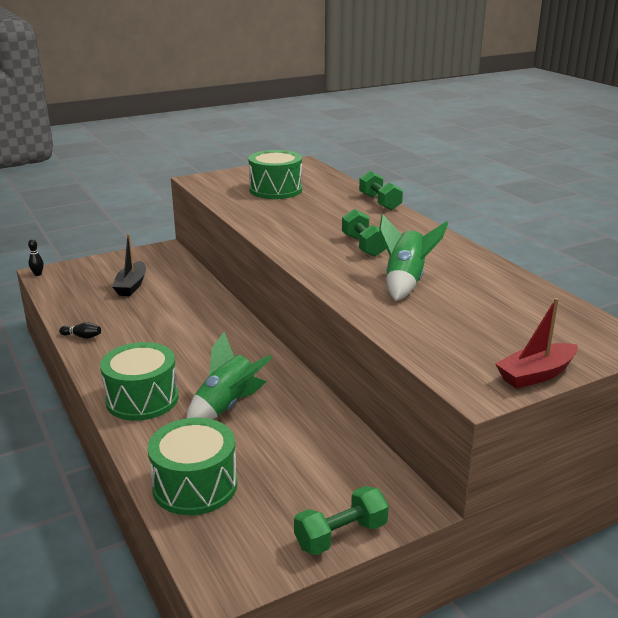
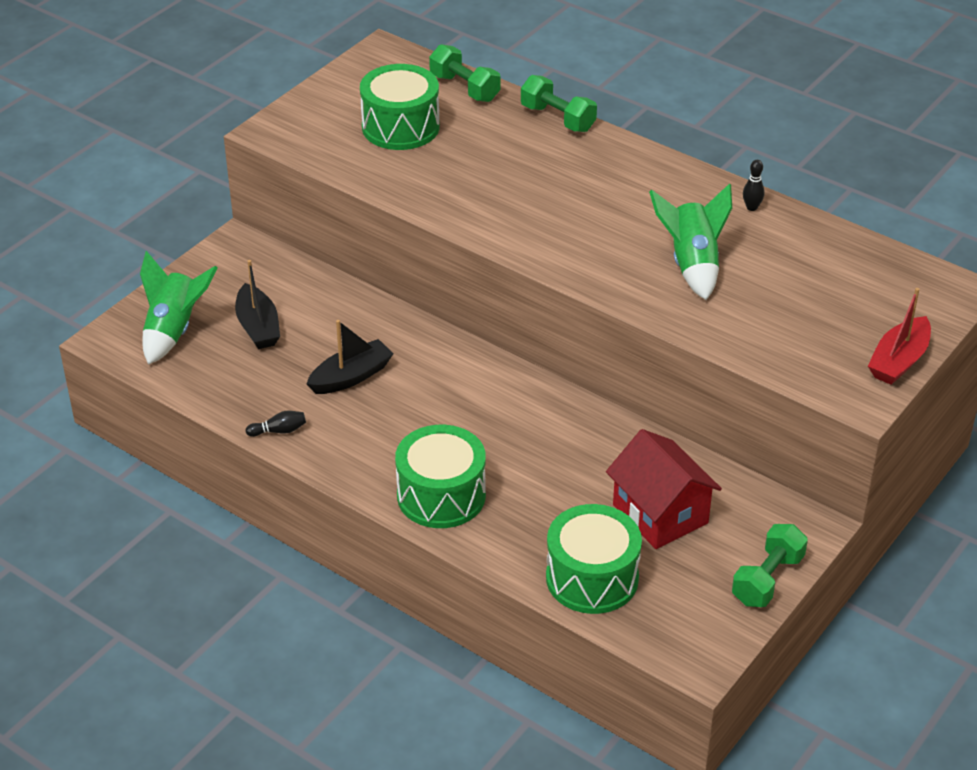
camera: 25 degrees left, 15 degrees up
(38, 274) = (102, 345): black bowling pin -> black bowling pin (751, 207)
(157, 321) = (351, 377): none -> black boat
(228, 406) = (544, 473): green rocket -> green rocket (174, 330)
(290, 458) = (660, 514): none -> red house
(363, 246) = (601, 213): green dumbbell -> green dumbbell (465, 88)

